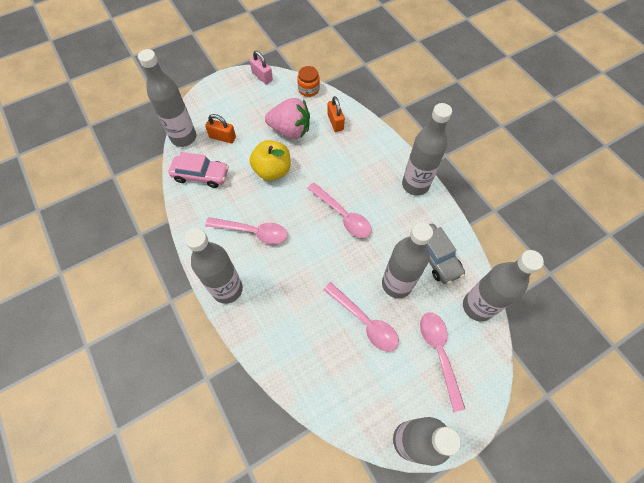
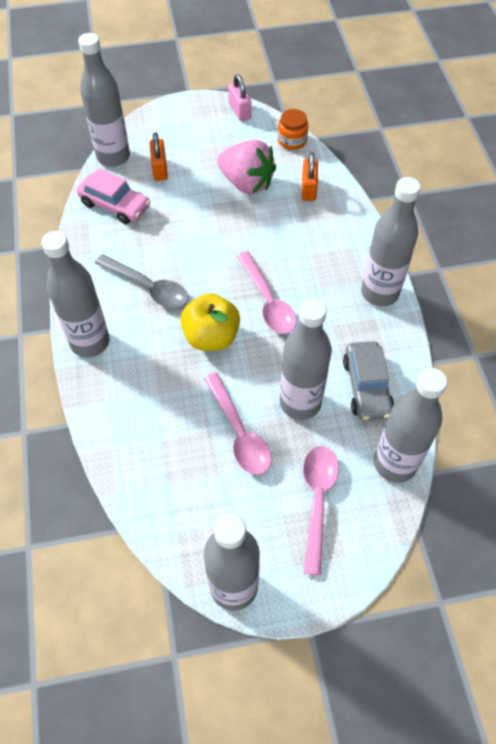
camera: 20 degrees right, 5 degrees down
(222, 137) = (159, 169): orange padlock -> orange padlock turned 45 degrees clockwise
(253, 232) = (148, 287): pink spoon -> grey spoon
(272, 170) = (203, 224): yellow apple -> yellow apple (211, 337)

